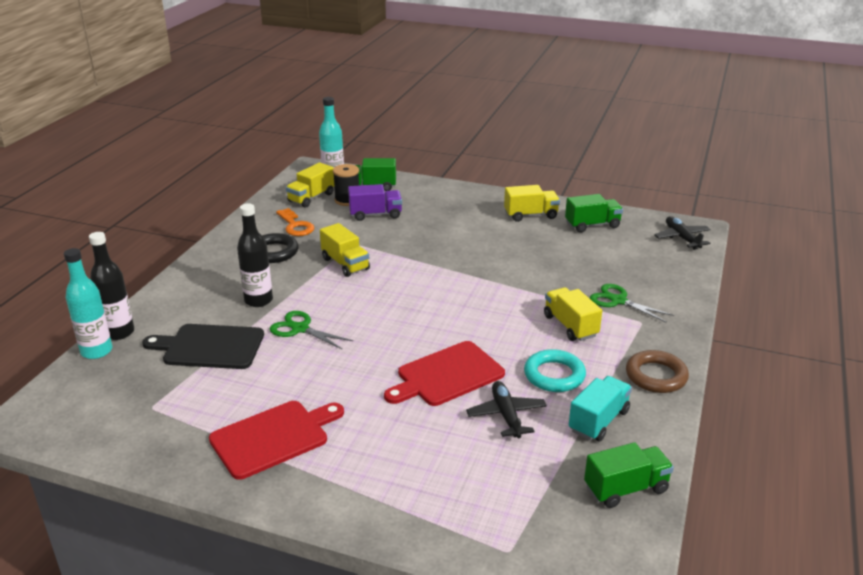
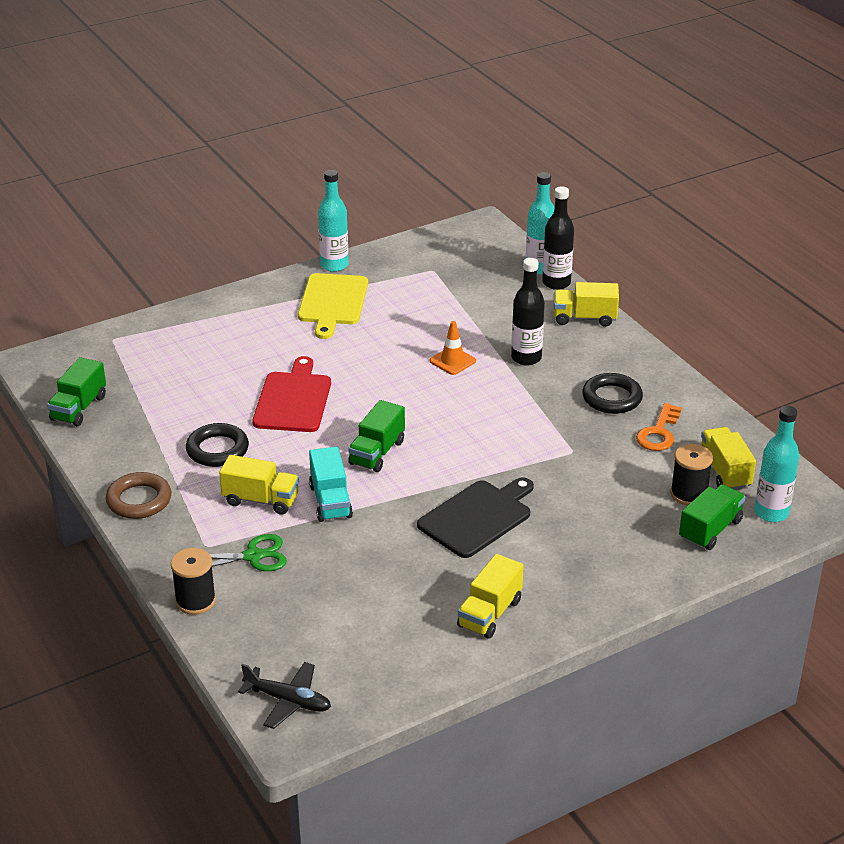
camera: 130 degrees right, 5 degrees up
(197, 477) = (334, 265): none -> turquoise bottle
(209, 347) = (481, 313): black cutting board -> black cutting board (478, 517)
(274, 437) = (332, 302): red cutting board -> yellow cutting board
(295, 226) = (659, 433): orange key -> orange key turned 75 degrees counterclockwise
(300, 329) = (452, 361): green scissors -> orange traffic cone
(345, 264) = (536, 429): yellow truck -> yellow truck (584, 318)
(375, 214) = (627, 497): purple truck -> none
(506, 415) = (212, 401): black plane -> none
(554, 375) = (217, 450): turquoise ring -> black ring
(592, 225) = (407, 648): green truck -> green truck (377, 453)
(598, 421) = (144, 438): turquoise truck -> turquoise truck (330, 501)
(683, 299) = (195, 601): none -> black spool

